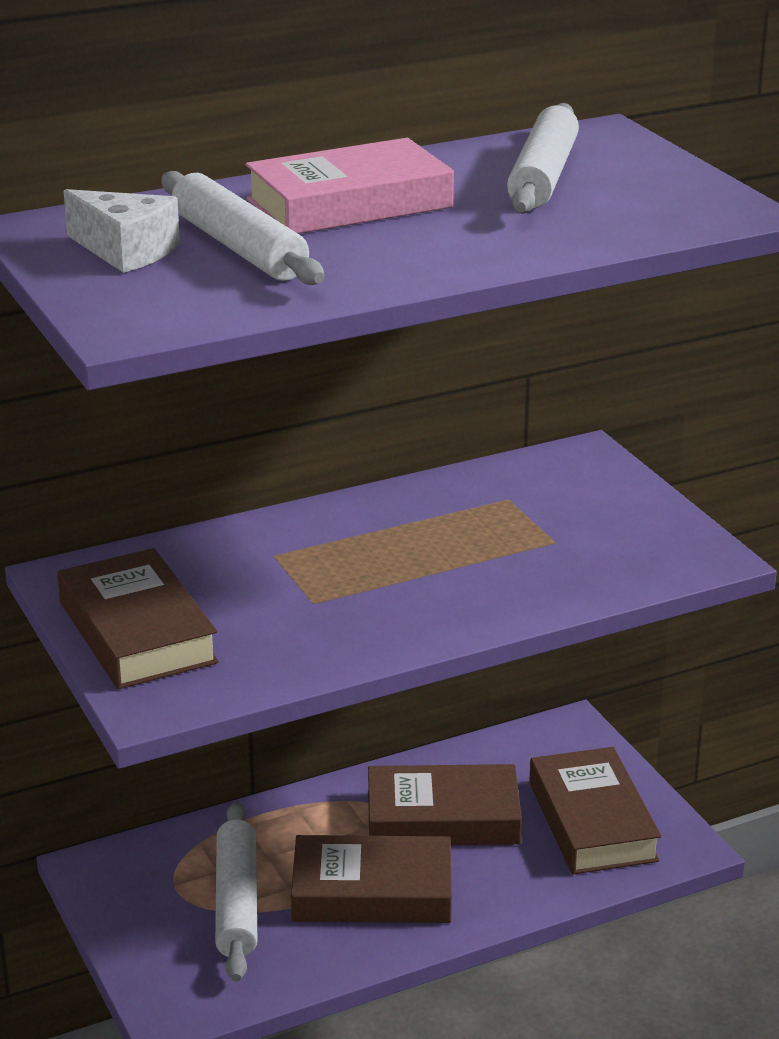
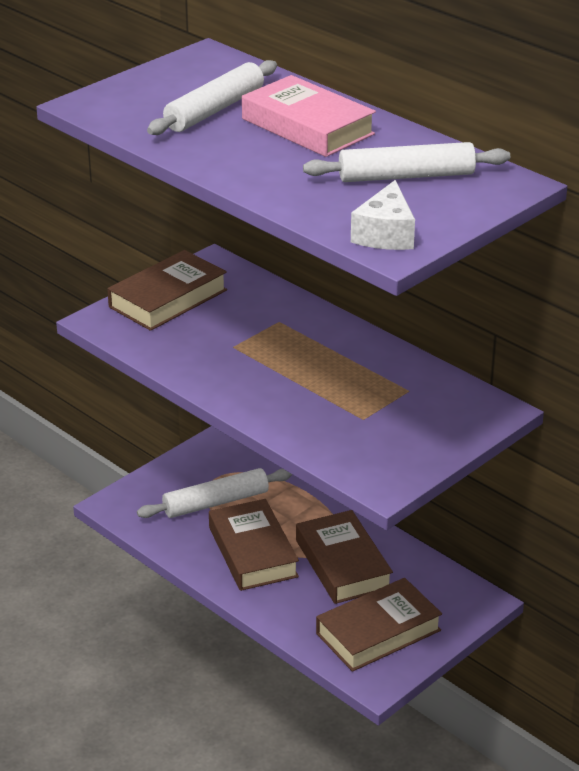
camera: 70 degrees right, 5 degrees up
(126, 251) = (189, 83): white cheese -> white cheese (385, 234)

